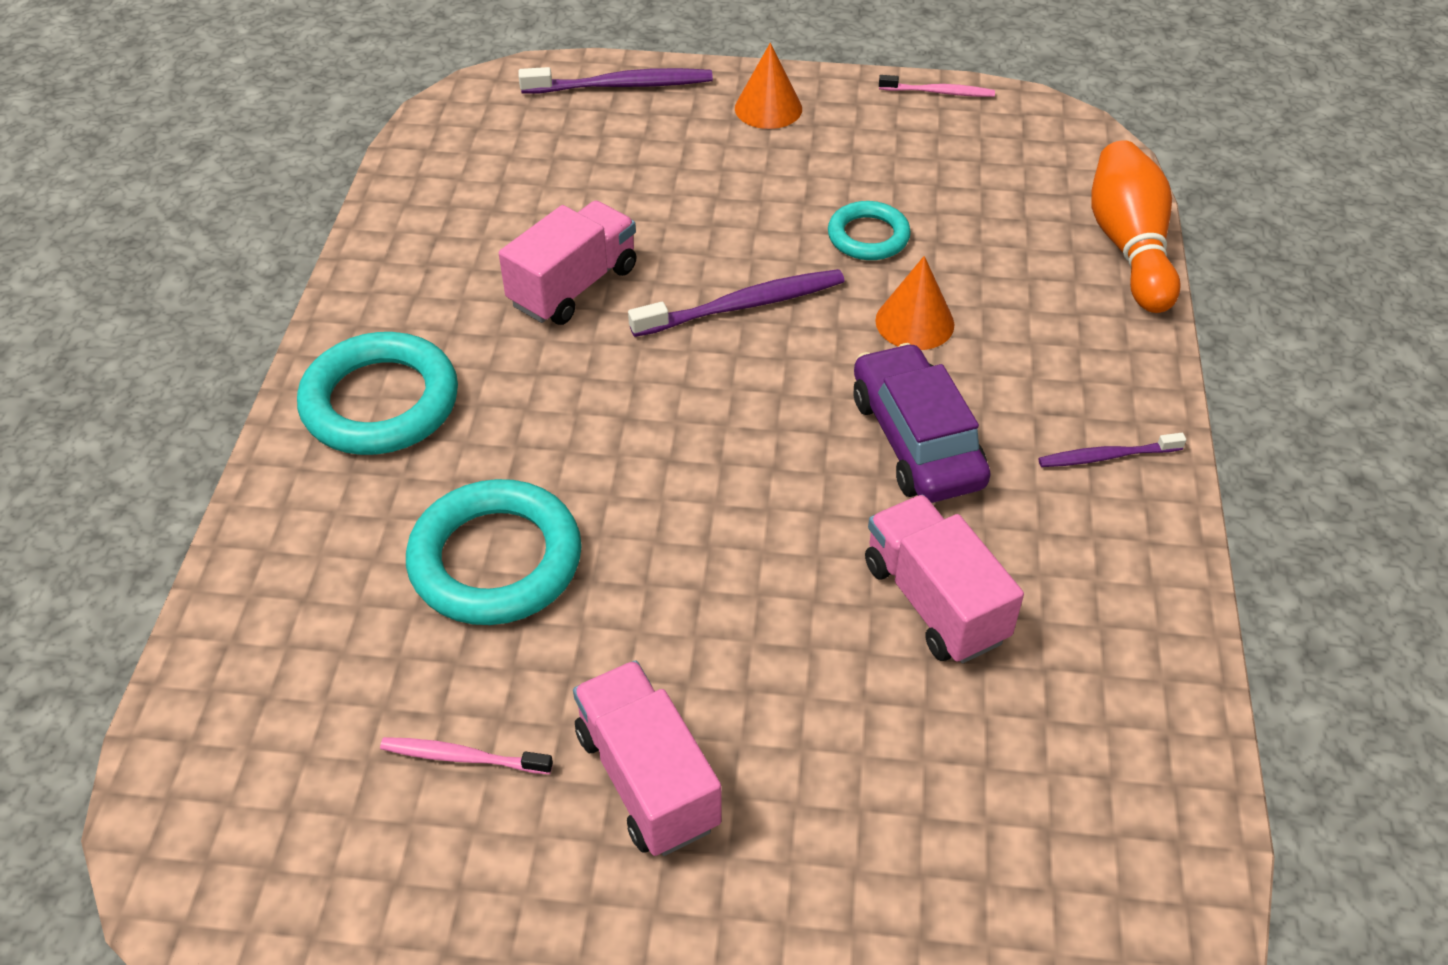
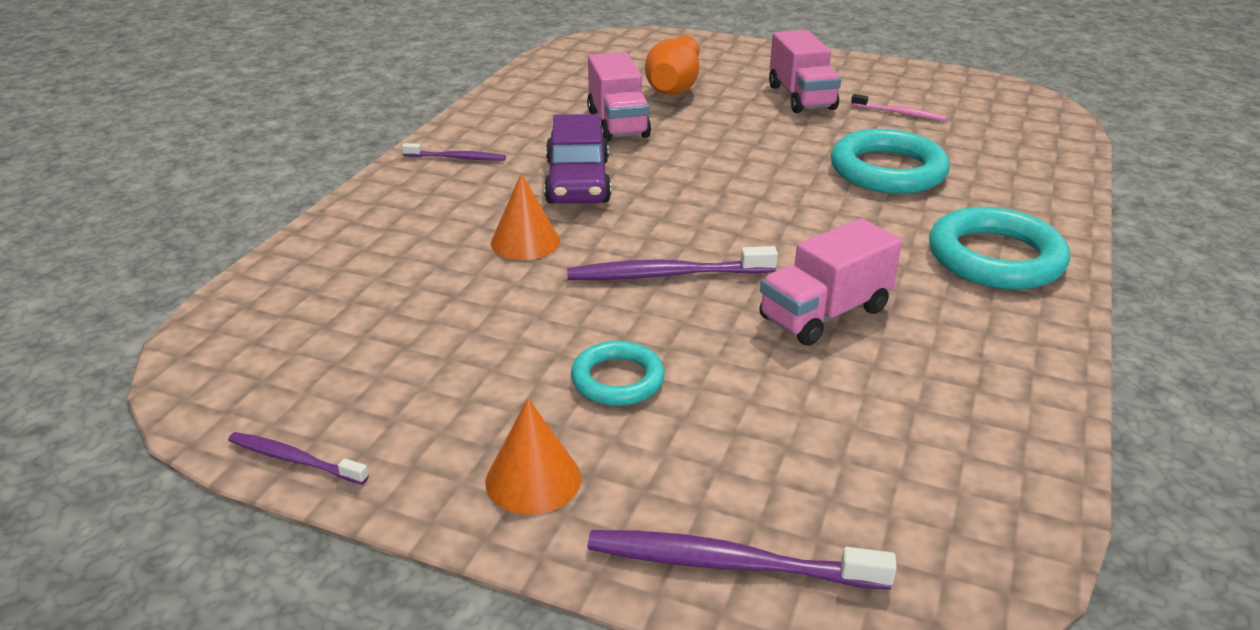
camera: 165 degrees left, 15 degrees down
(868, 236) = (515, 310): turquoise ring -> turquoise ring (617, 379)
(939, 92) = (294, 459): pink toothbrush -> purple toothbrush
(1129, 246) = (286, 263): orange bowling pin -> orange bowling pin (674, 85)

